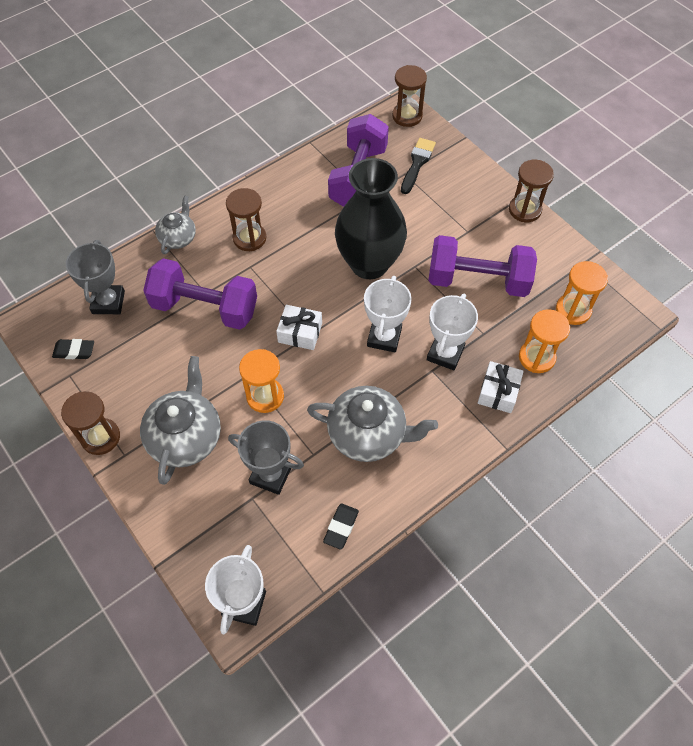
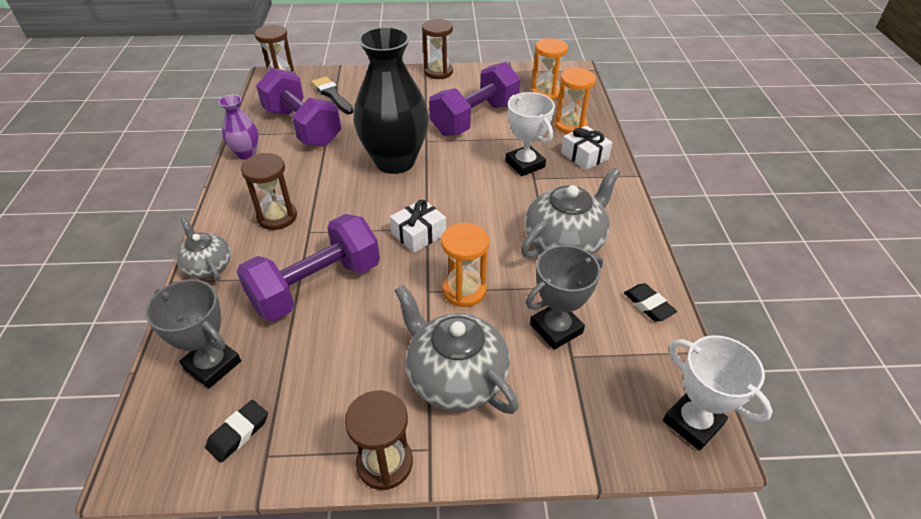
camera: 55 degrees left, 15 degrees down
(298, 169) = (246, 154): none -> purple vase
(384, 337) = (476, 187): white trophy -> none

